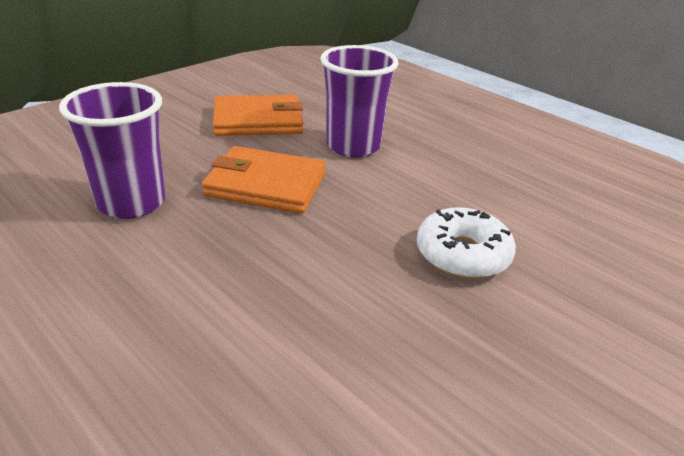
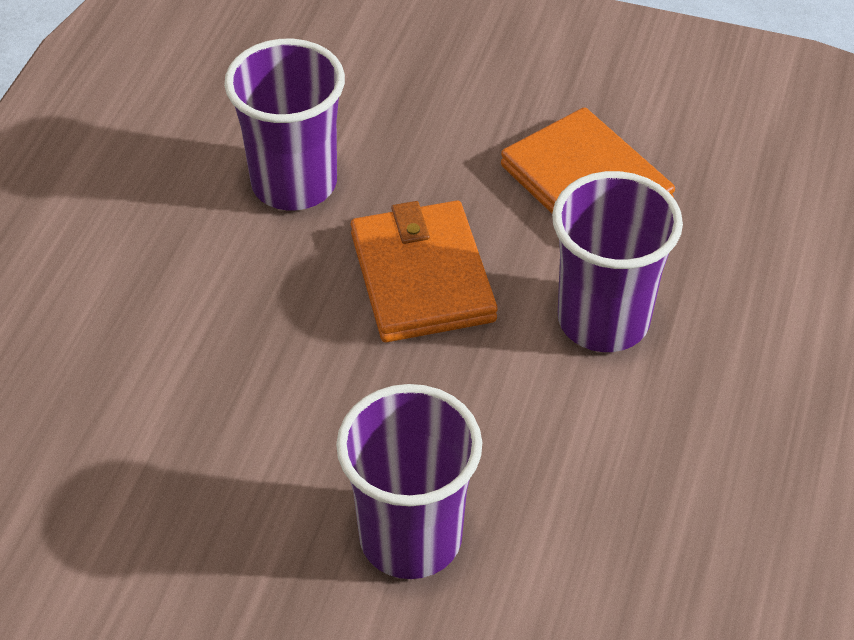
camera: 65 degrees right, 15 degrees up
(462, 254) = (410, 538): white donut -> purple cup

